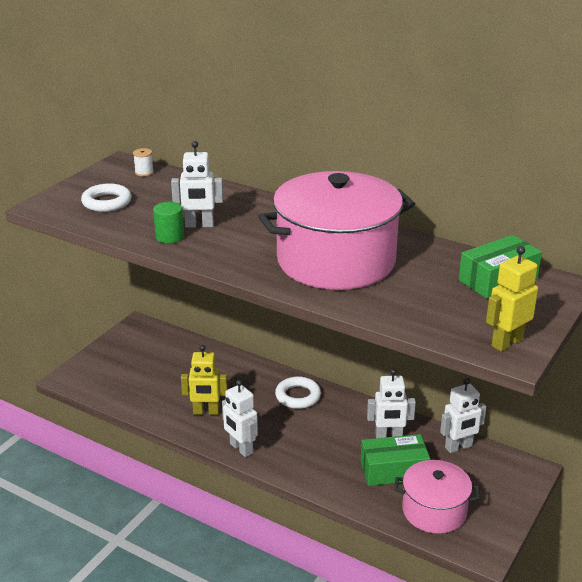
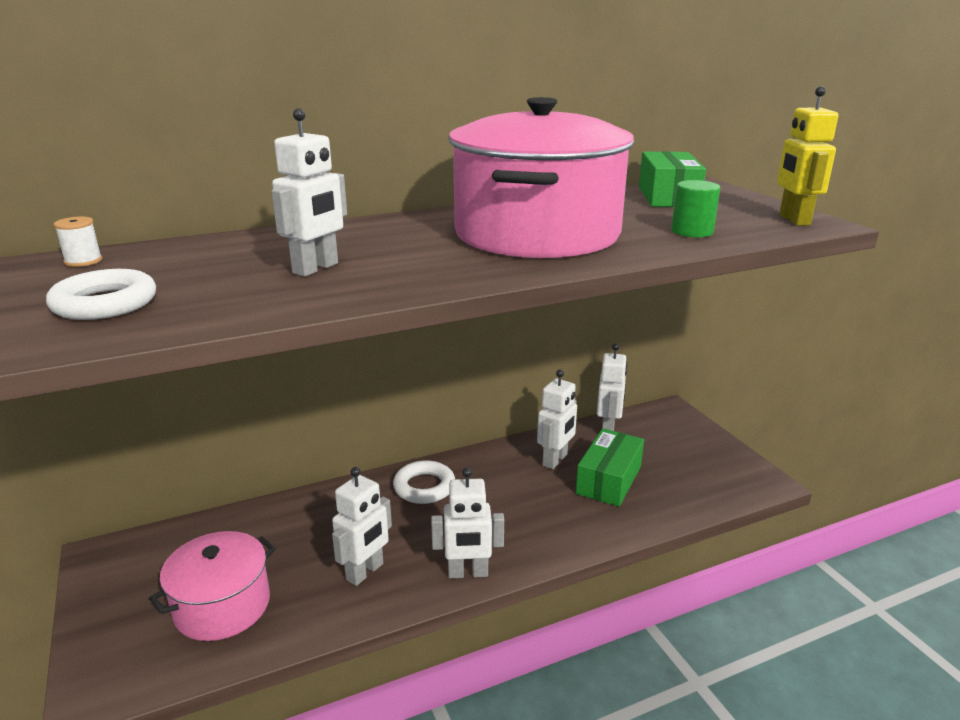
camera: 55 degrees left, 5 degrees down
(170, 237) = (311, 291): green cylinder -> green cylinder (692, 231)
(206, 412) = (365, 572): yellow robot -> white robot
(434, 511) = (688, 483): pink pot -> pink pot (222, 606)

